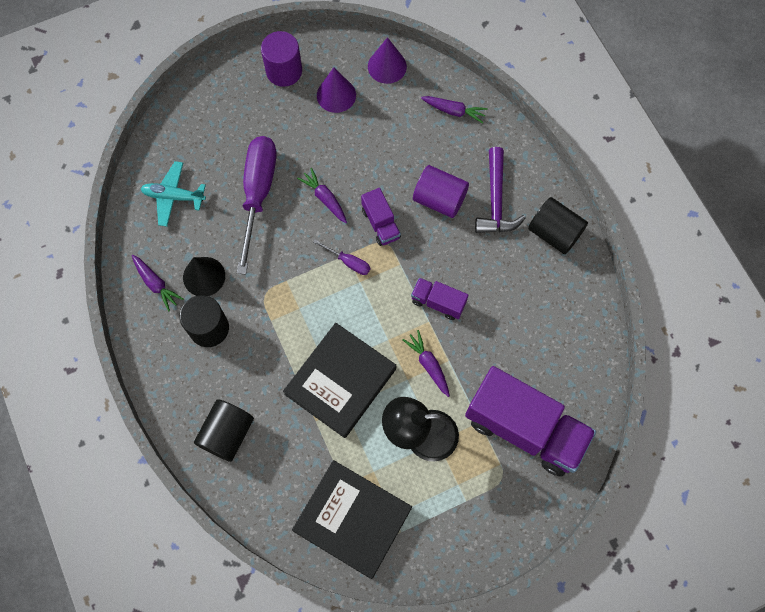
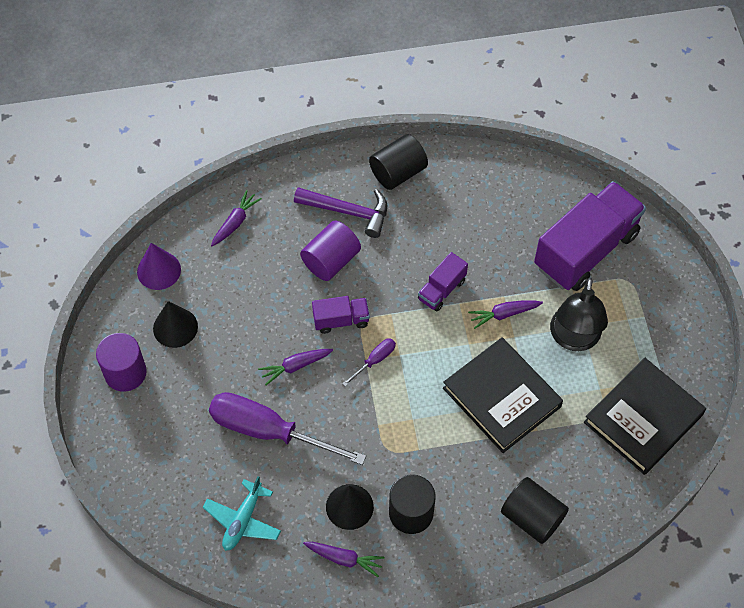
camera: 75 degrees left, 10 degrees down
(156, 284) = (344, 559): purple carrot -> purple carrot turned 45 degrees clockwise
(336, 95) = (175, 327): purple cone -> black cone

